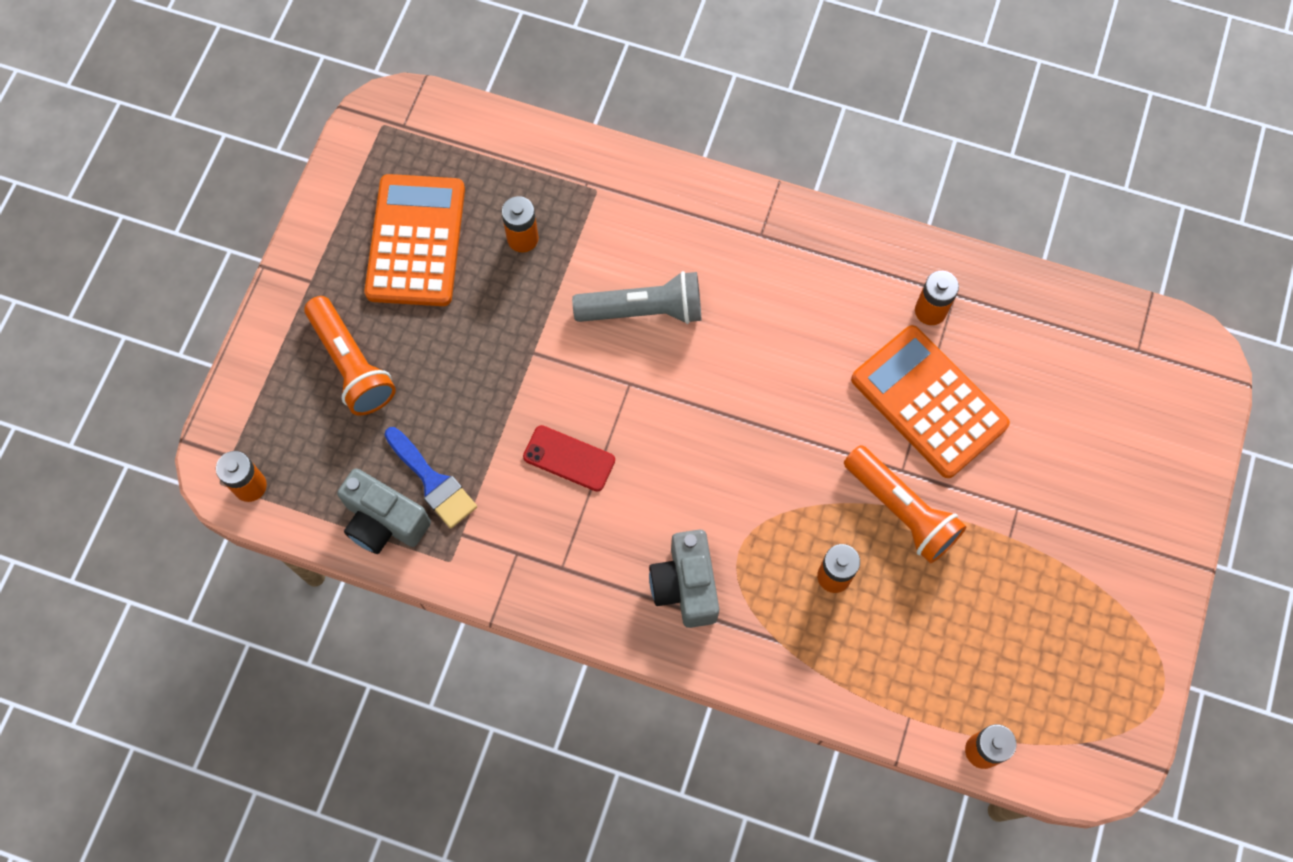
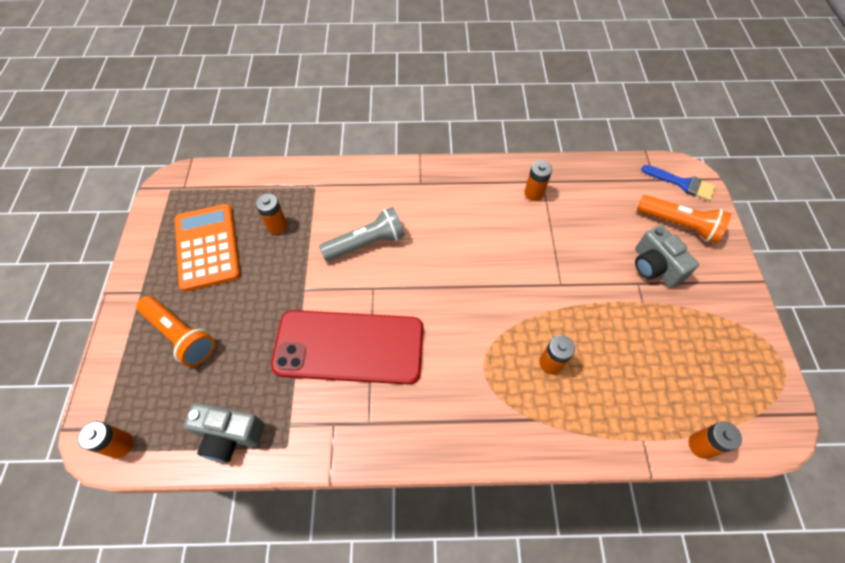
camera: 20 degrees left, 10 degrees down
(433, 482) = (259, 394): blue brush -> blue brush (682, 183)
(569, 458) = (349, 347): red phone -> red phone, size x2.38
(685, 585) = (458, 404): grey camera -> grey camera (654, 267)
(901, 510) = (572, 308): orange flashlight -> orange flashlight (678, 225)
(928, 402) = (557, 241): orange calculator -> none

